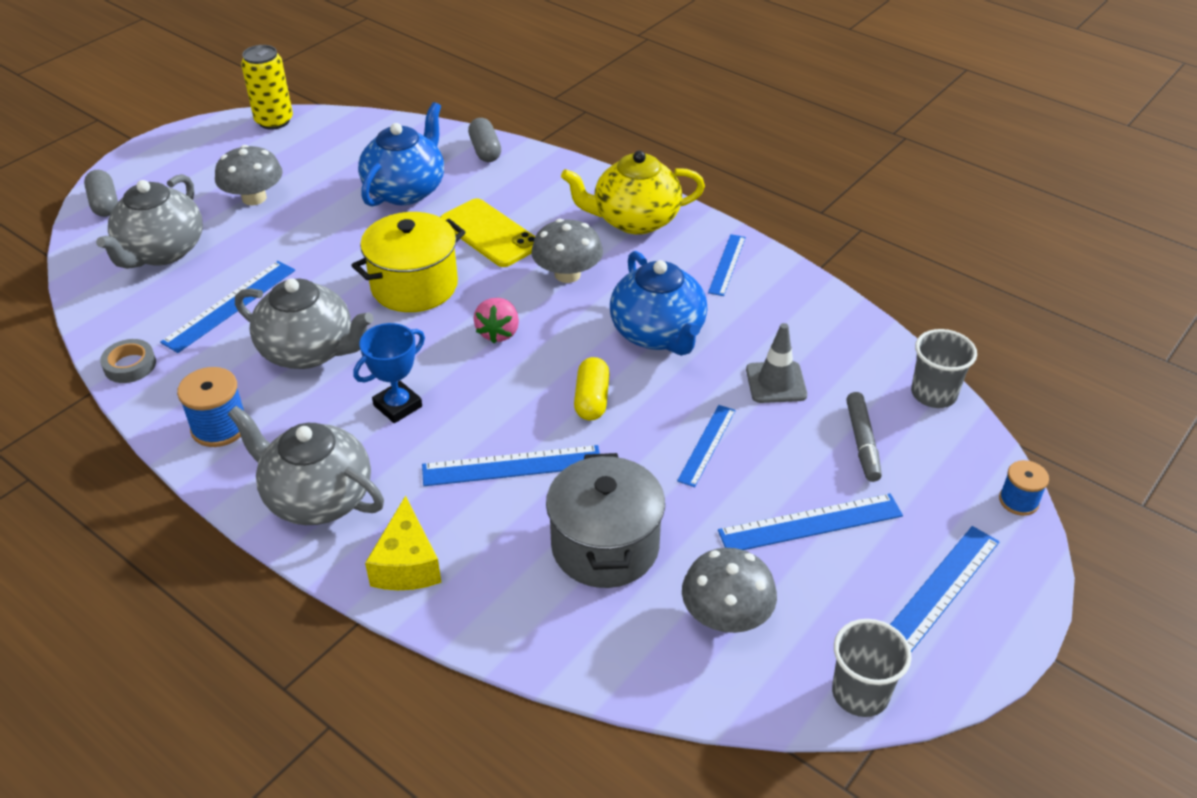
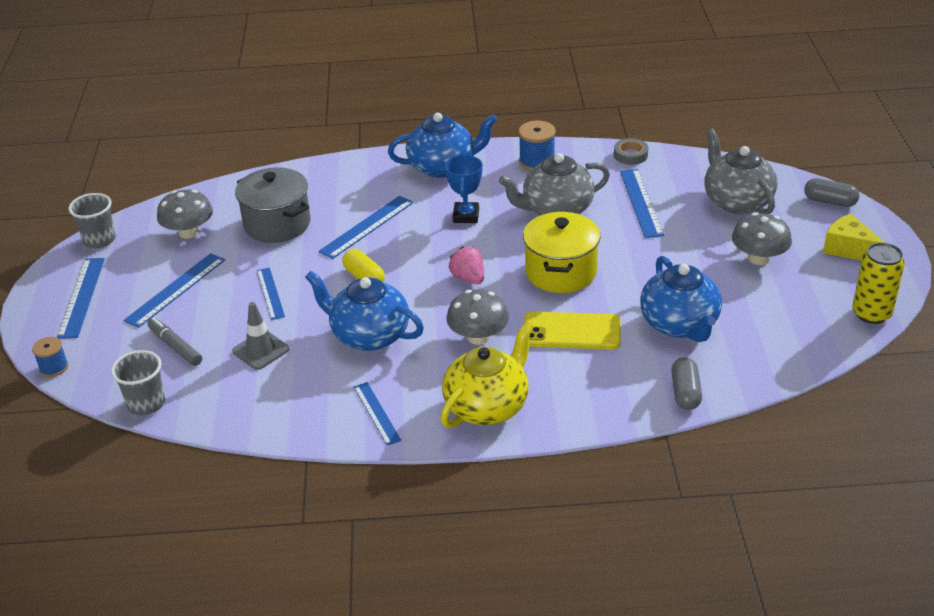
camera: 140 degrees right, 5 degrees down
(317, 498) = (442, 167): grey teapot -> blue teapot
(407, 564) = (364, 171): yellow cheese -> yellow cheese (849, 249)
(485, 150) = (685, 393): grey capsule -> grey capsule turned 60 degrees clockwise

